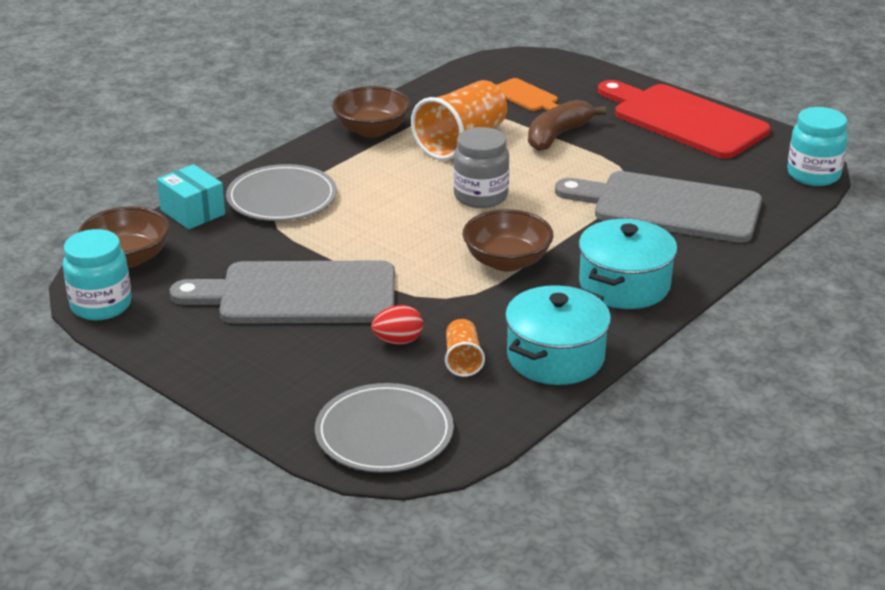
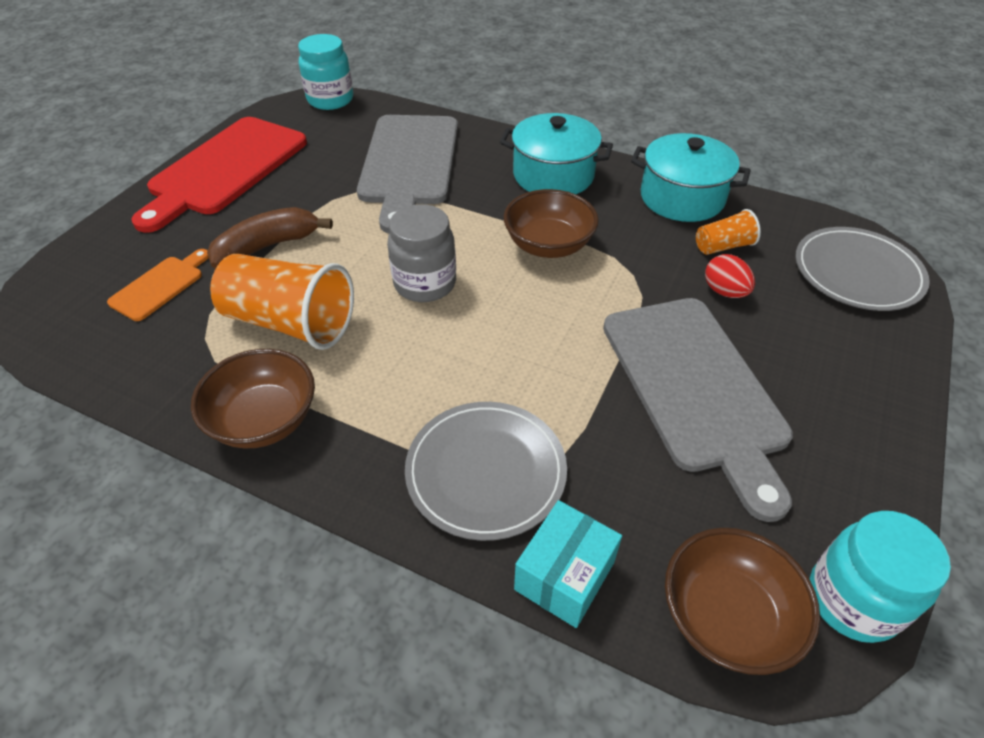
camera: 105 degrees left, 15 degrees up
(558, 135) = (267, 247): brown banana -> brown banana turned 120 degrees clockwise

